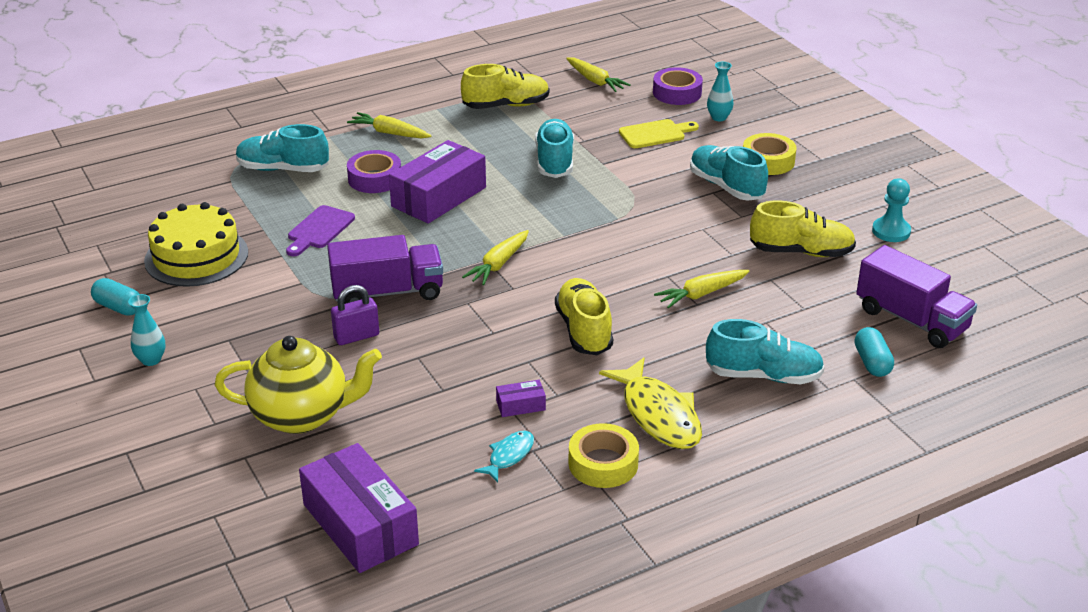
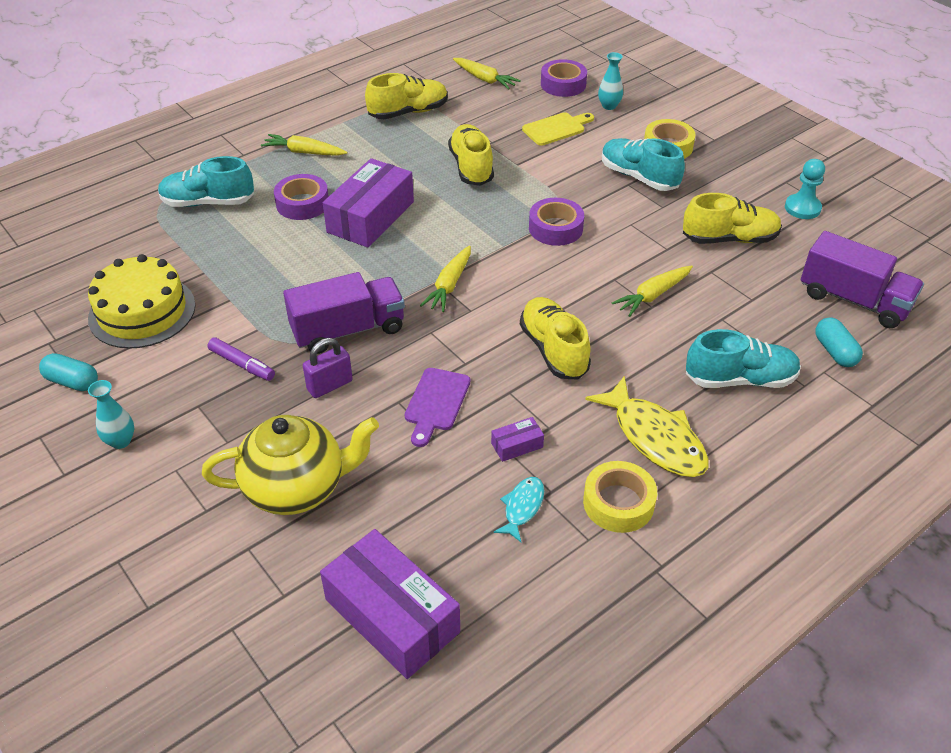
camera: 10 degrees left, 10 degrees up
(278, 310) = (242, 364): none -> purple marker
(319, 230) = (261, 266): purple cutting board -> purple cutting board (436, 403)
(554, 162) = (471, 167): turquoise shoe -> yellow shoe
(623, 225) = (555, 228): none -> purple tape

